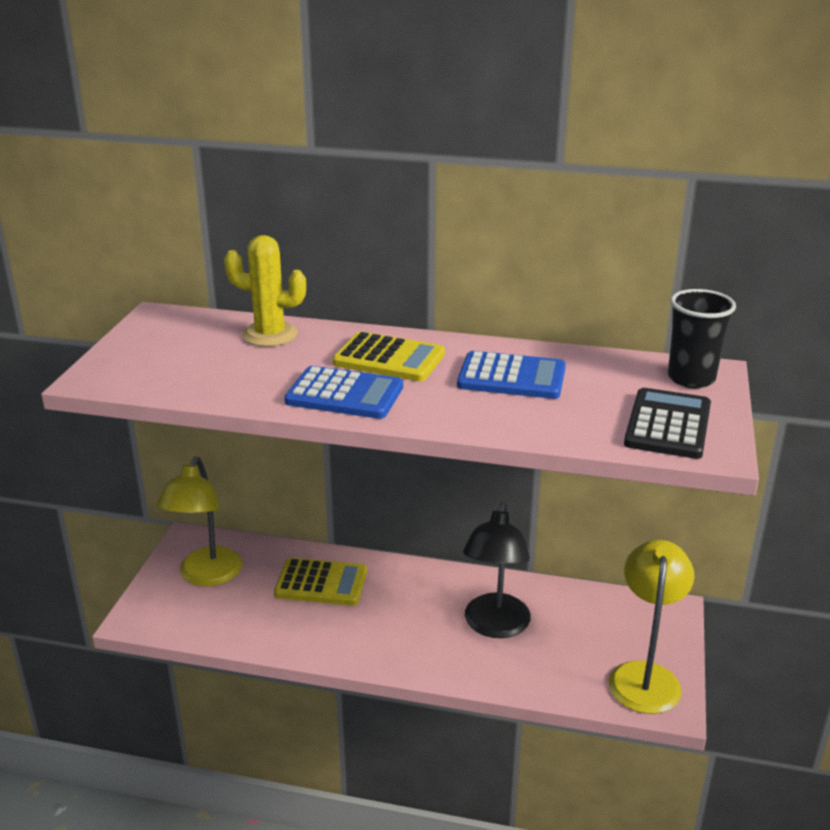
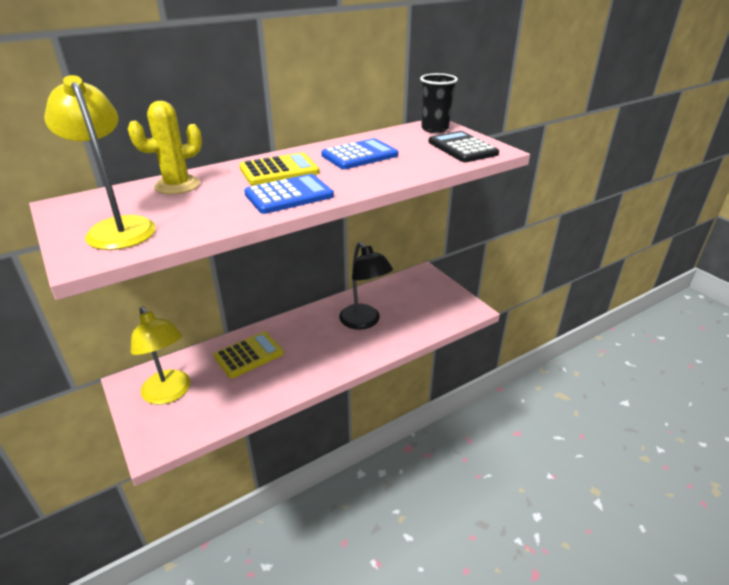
camera: 45 degrees left, 5 degrees up
(645, 676) = (449, 304): yellow lamp -> yellow lamp (118, 227)

